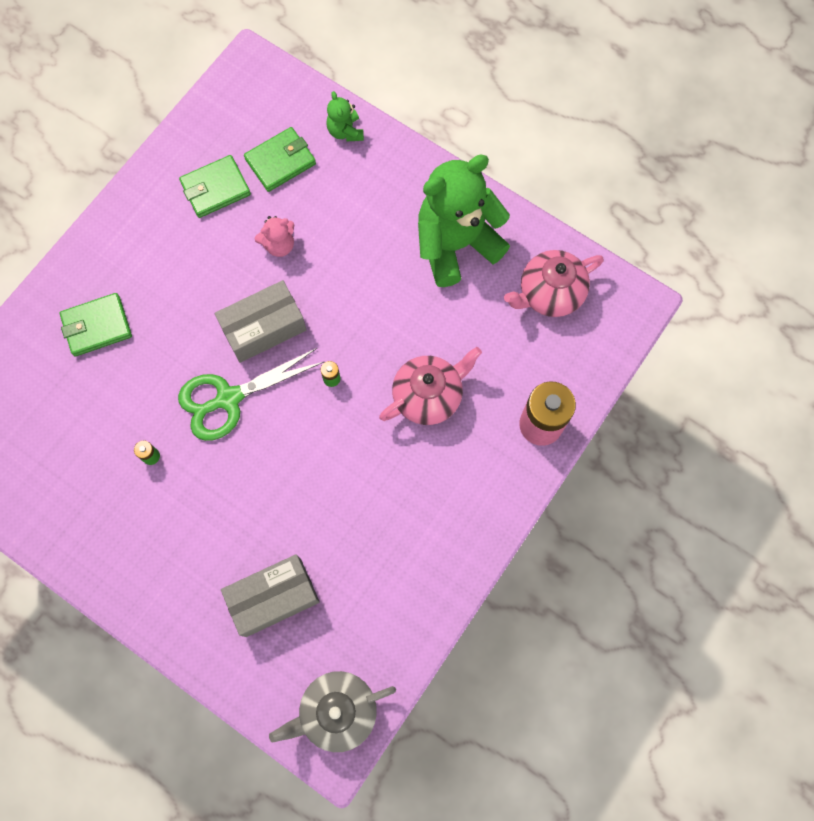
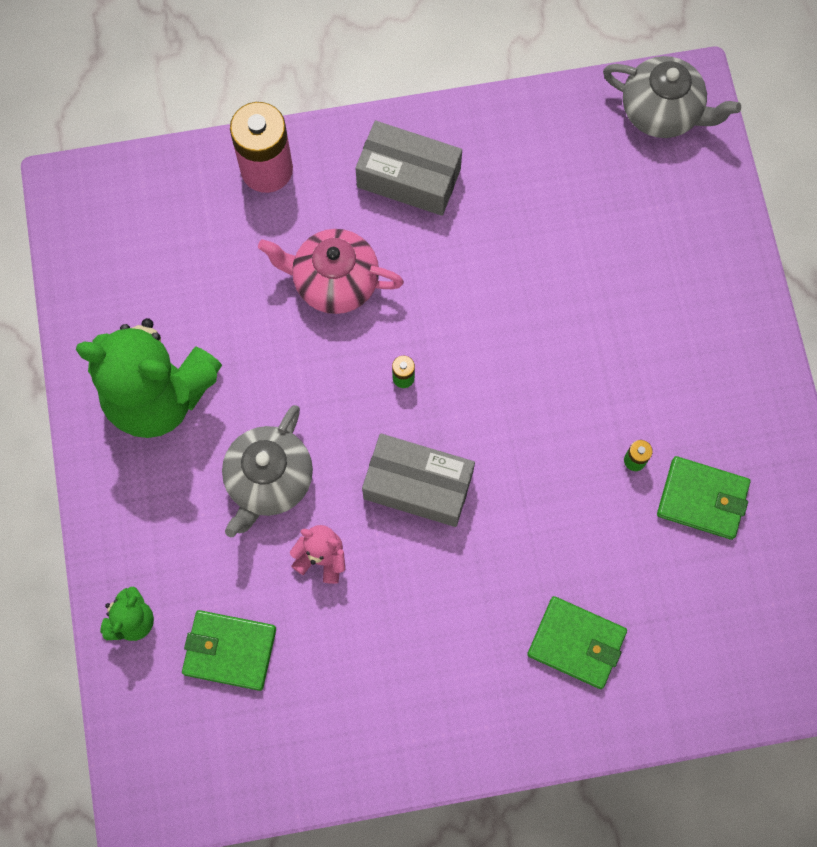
camera: 135 degrees left, 0 degrees up
(215, 189) = (323, 684): green wallet -> green wallet (702, 499)
(228, 398) = (515, 448): green scissors -> none
(273, 597) = (634, 240): grey box -> grey box (409, 178)
(348, 257) = (269, 480): none -> grey teapot
(549, 293) = (129, 269): pink teapot -> none

